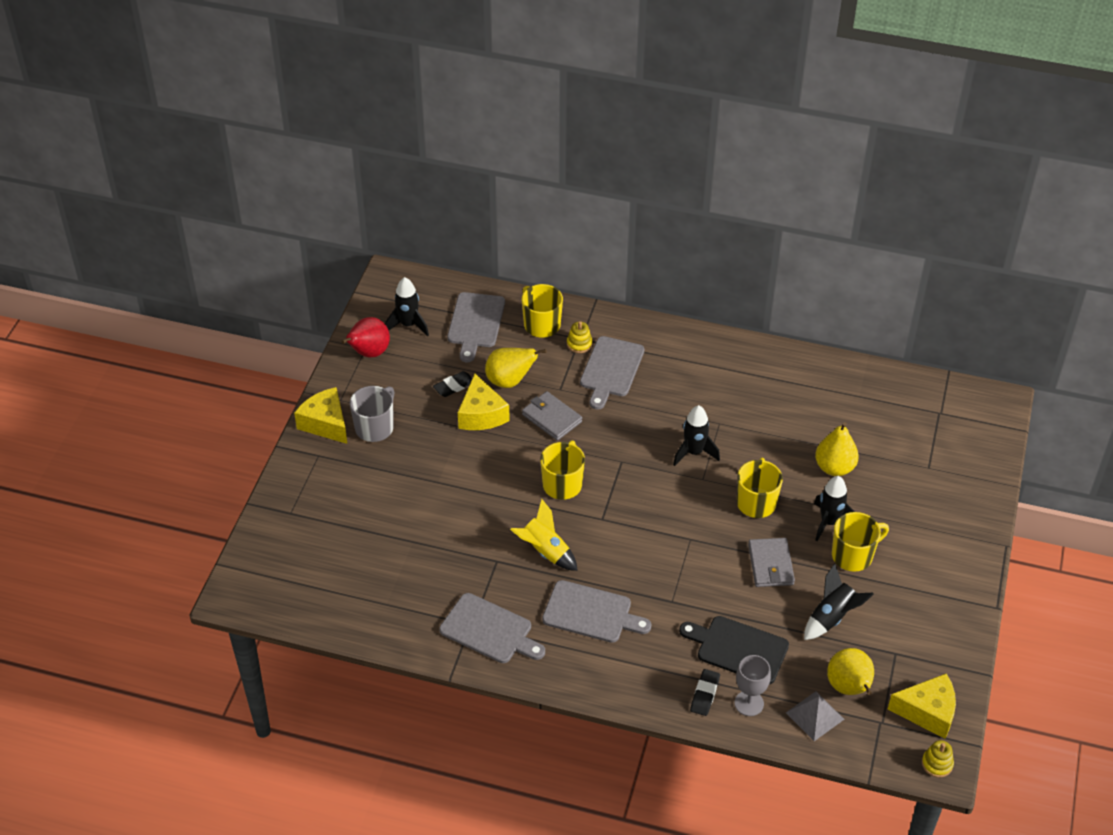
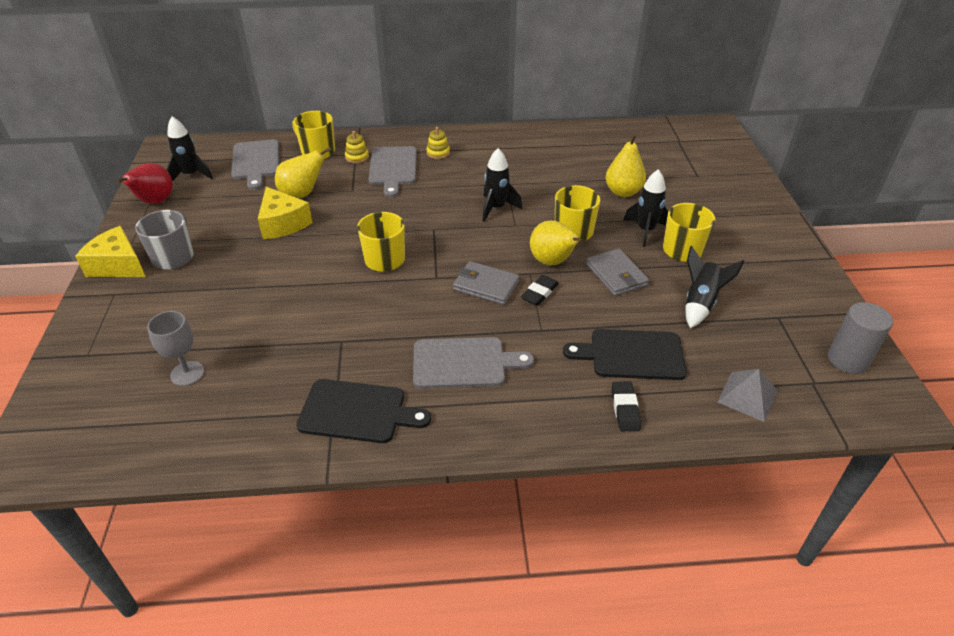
camera: 20 degrees left, 5 degrees down
(454, 386) = (248, 209): black eraser -> black eraser (539, 293)
(489, 630) = (357, 411): grey cutting board -> black cutting board
(545, 551) = (390, 319): yellow rocket -> none
(551, 418) = (353, 212): grey wallet -> grey wallet (486, 286)
(749, 703) = (675, 404): grey goblet -> grey goblet (187, 373)
(849, 688) = (760, 360): yellow pear -> yellow pear (552, 262)
(927, 712) = (847, 360): yellow cheese -> grey cylinder
(937, 764) = (896, 406): yellow stacking toy -> yellow stacking toy (438, 153)

